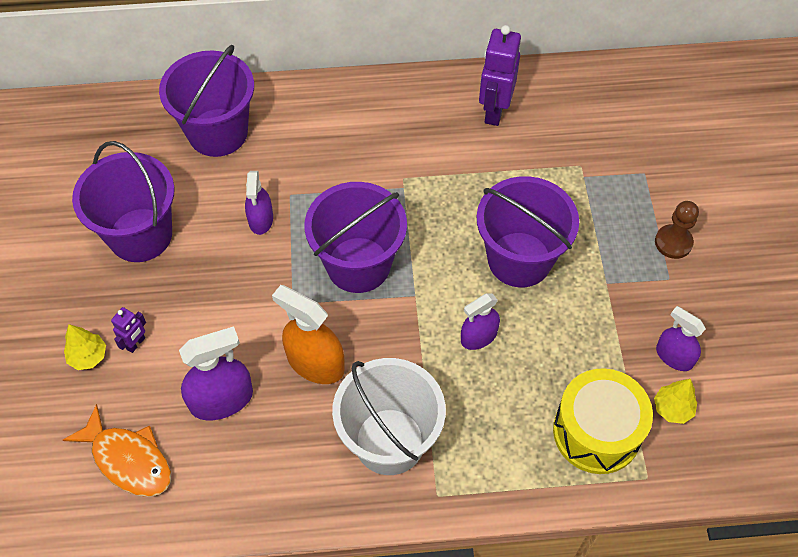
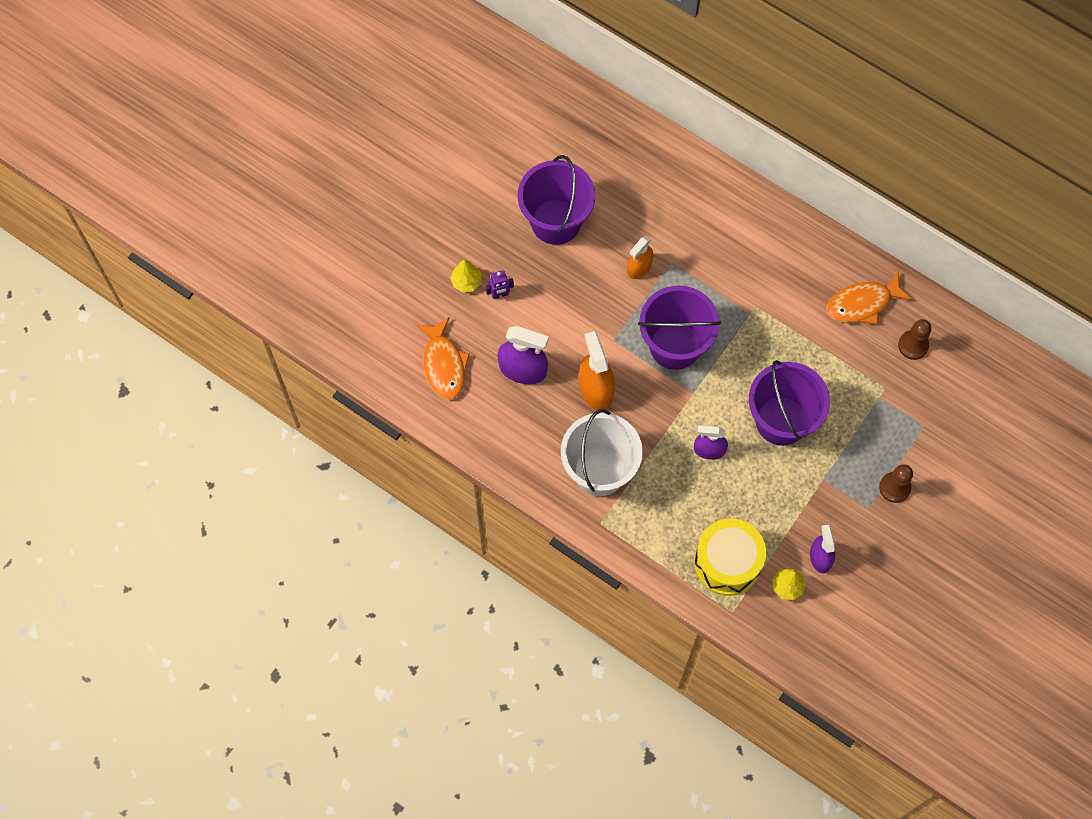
camera: 40 degrees right, 10 degrees up
(218, 132) = (661, 181): purple bucket -> none
(261, 219) = (639, 267): purple spray bottle -> orange spray bottle
(494, 111) = (862, 303): purple robot -> orange fish
(569, 115) = (913, 345): none -> brown pawn

